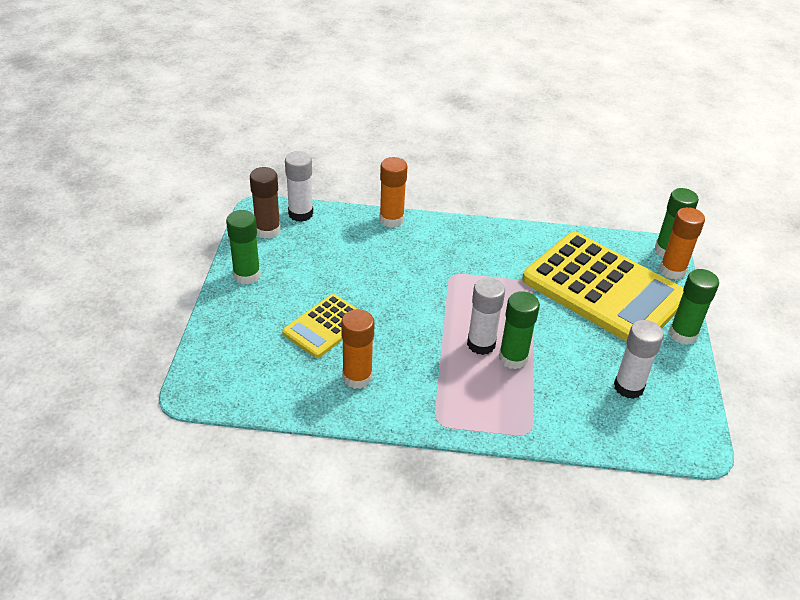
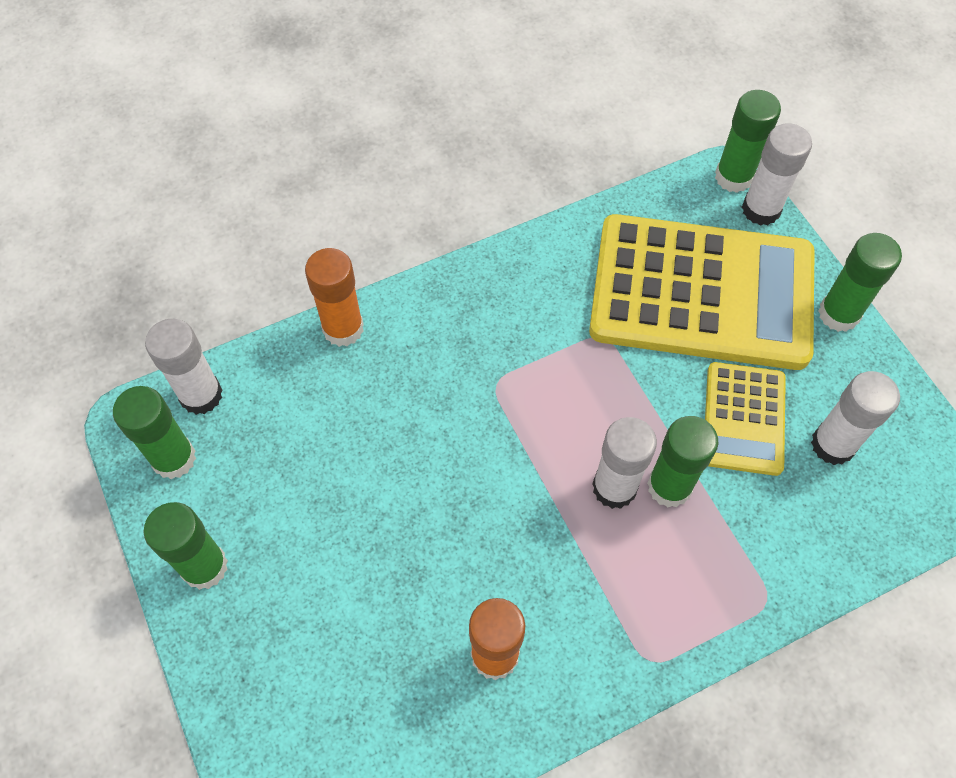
camera: 30 degrees left, 20 degrees up
(268, 230) = (174, 458): brown glue stick -> green glue stick
(325, 326) = (387, 591): yellow calculator -> yellow calculator (743, 419)
(672, 270) = (761, 209): orange glue stick -> white glue stick

